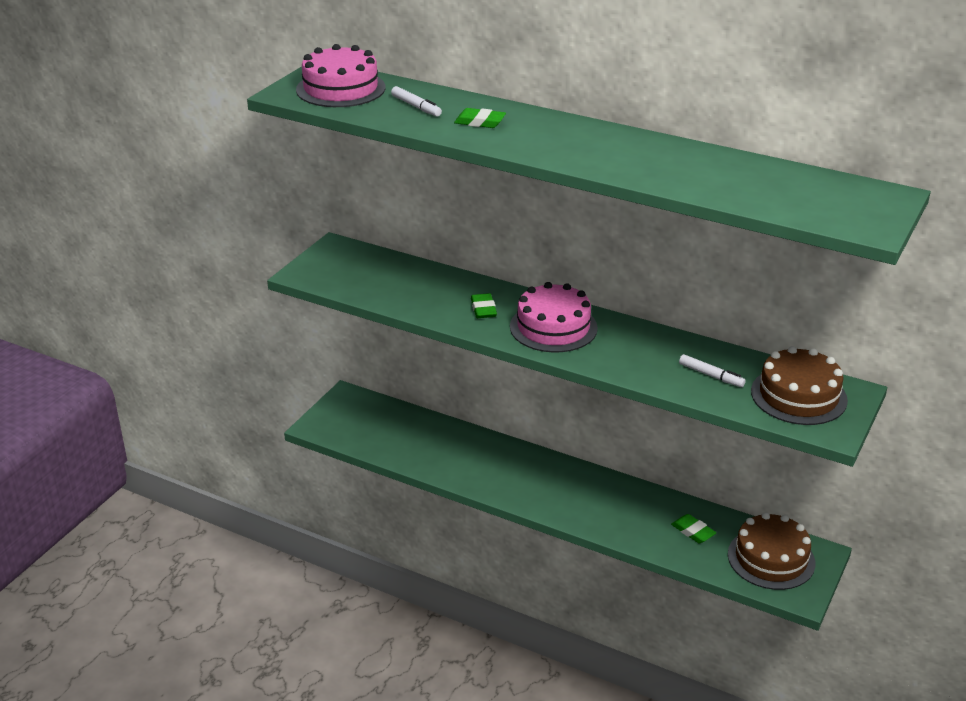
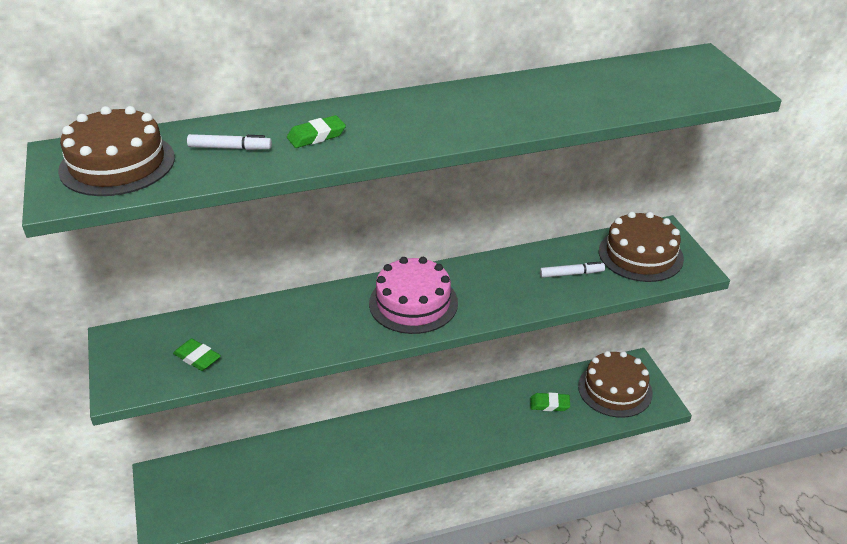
camera: 45 degrees left, 5 degrees up
(340, 88) = (117, 164): pink cake -> brown cake
(483, 309) = (337, 321): green eraser -> green eraser (197, 358)

